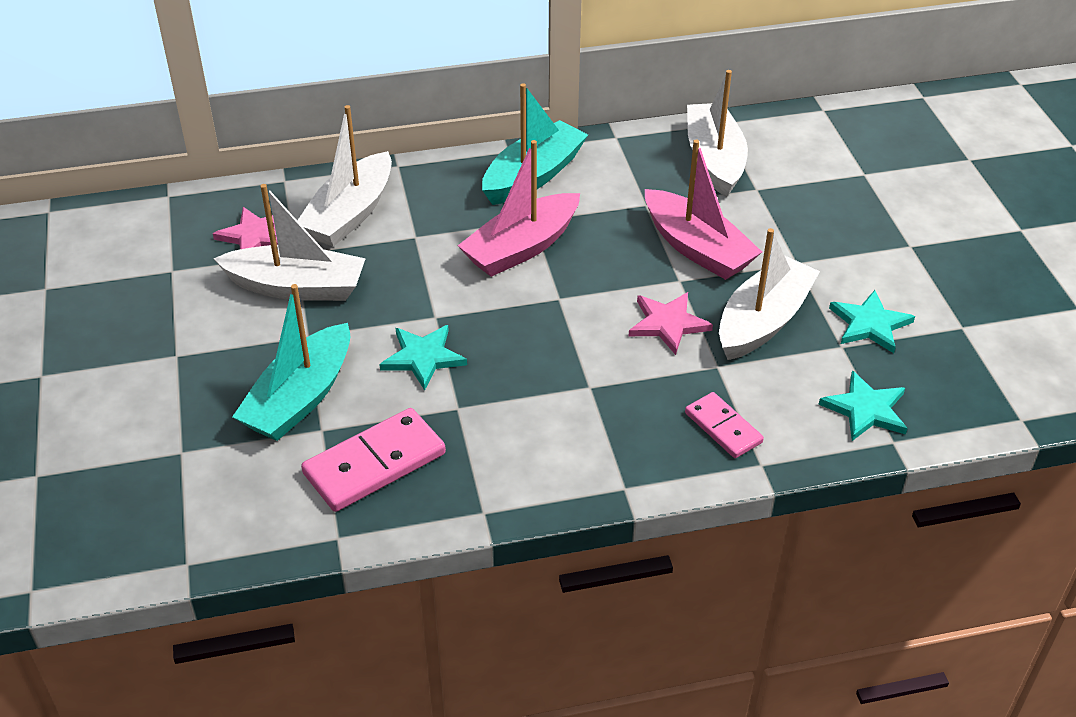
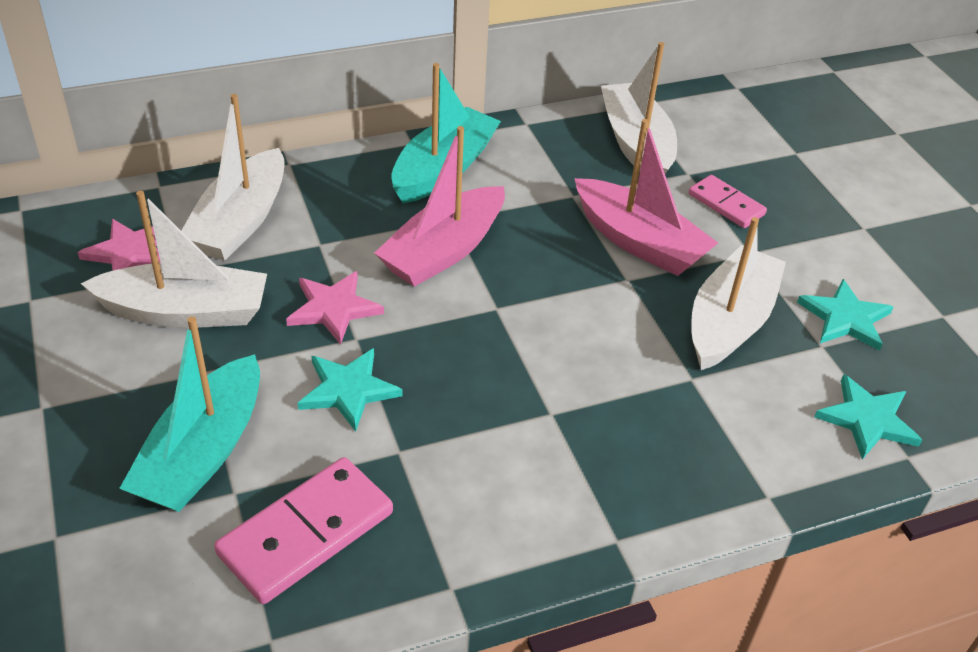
camera: 10 degrees left, 0 degrees up
(668, 324) = (625, 331): pink star -> pink star (334, 308)
(723, 427) = (714, 453): pink domino -> pink domino (726, 204)

